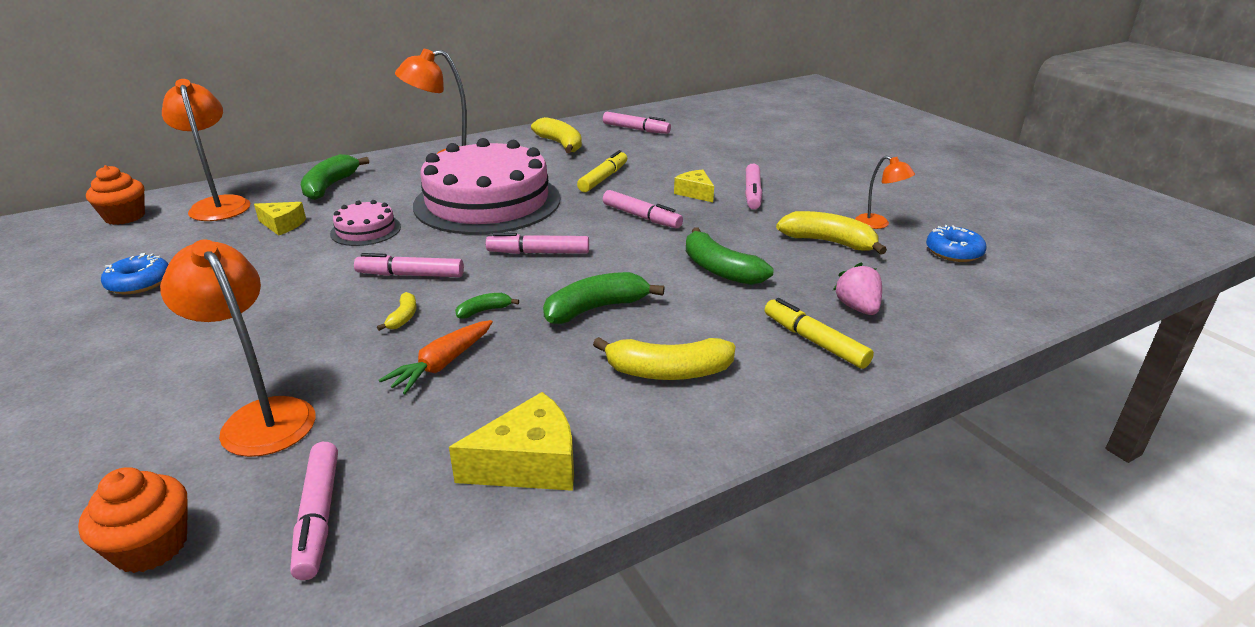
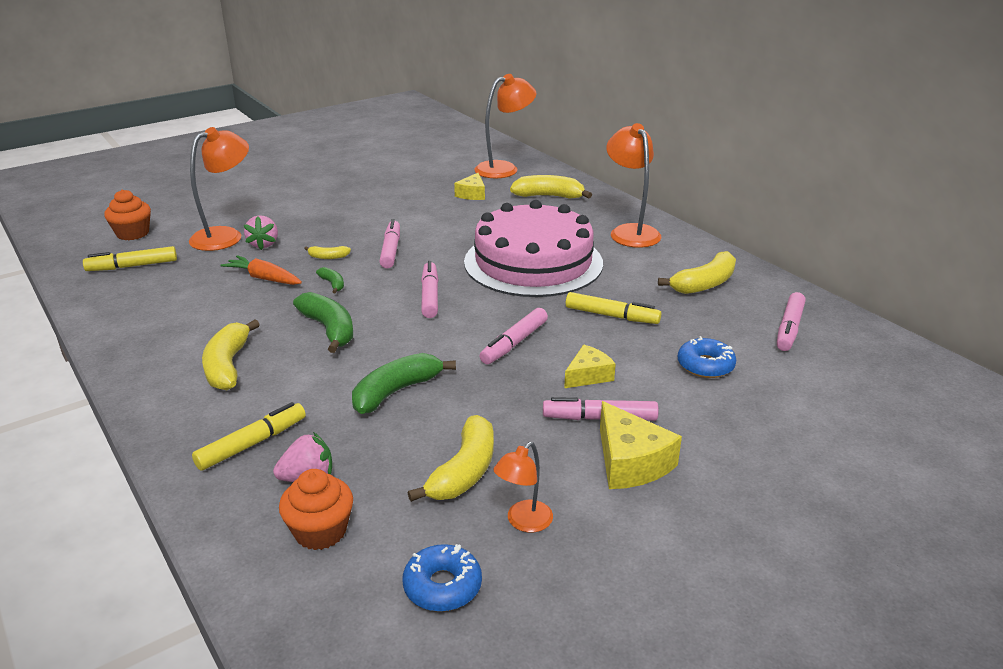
camera: 85 degrees right, 0 degrees up
(125, 217) = (478, 148): orange cupcake -> orange cupcake (320, 531)
(139, 283) = (384, 173): blue donut -> blue donut (705, 365)
(318, 516) = (132, 266): pink marker -> yellow marker
(324, 374) = (263, 244): none -> pink strawberry
(330, 186) = (549, 196): green banana -> yellow banana
(366, 230) = (467, 223): pink cake -> none
(529, 464) = (145, 319): yellow cheese -> yellow cheese (630, 462)

